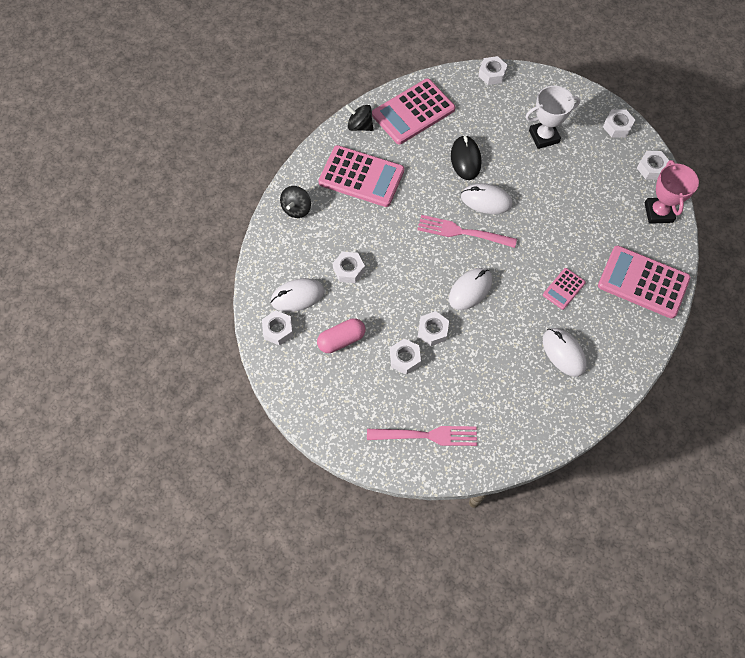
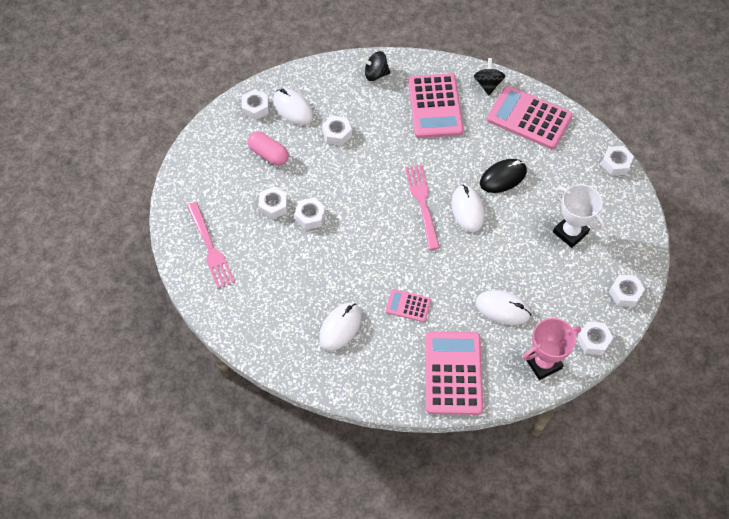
camera: 65 degrees right, 5 degrees down
(470, 290) = (366, 230): white mouse -> white mouse (502, 308)

